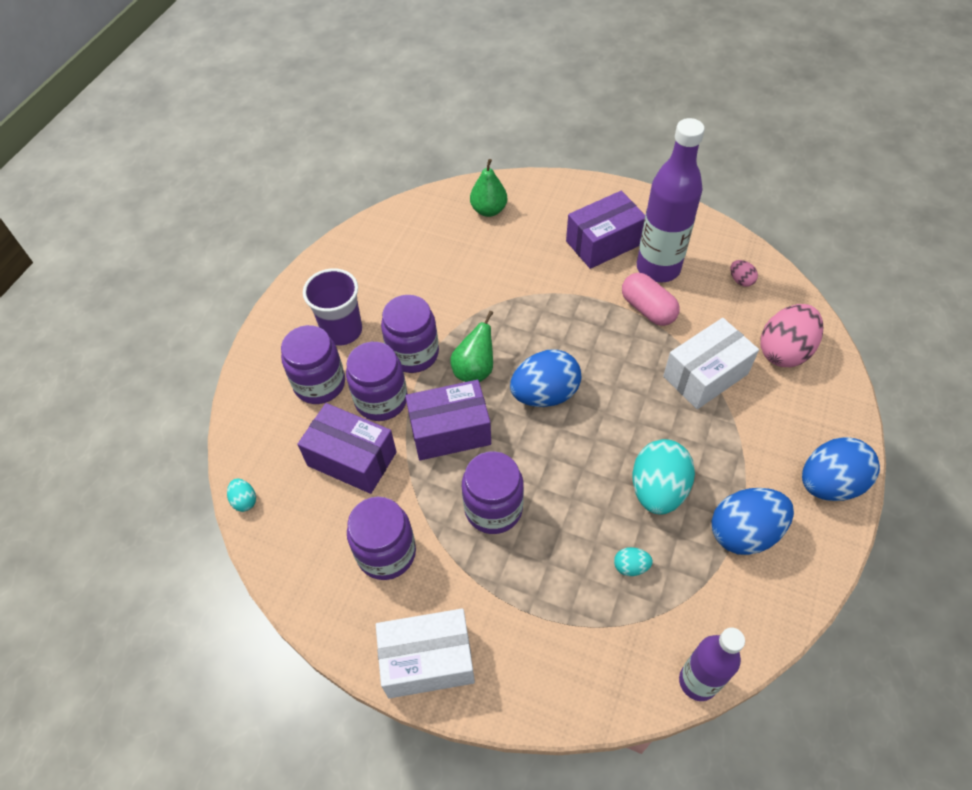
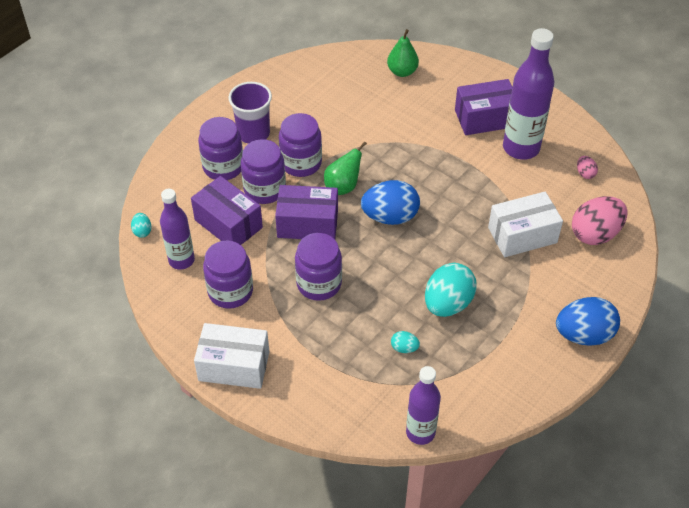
camera: 15 degrees right, 5 degrees down
(309, 527) = (181, 260): none -> purple bottle
(647, 309) = (498, 176): pink capsule -> none
(744, 532) = (500, 349): blue egg -> none

